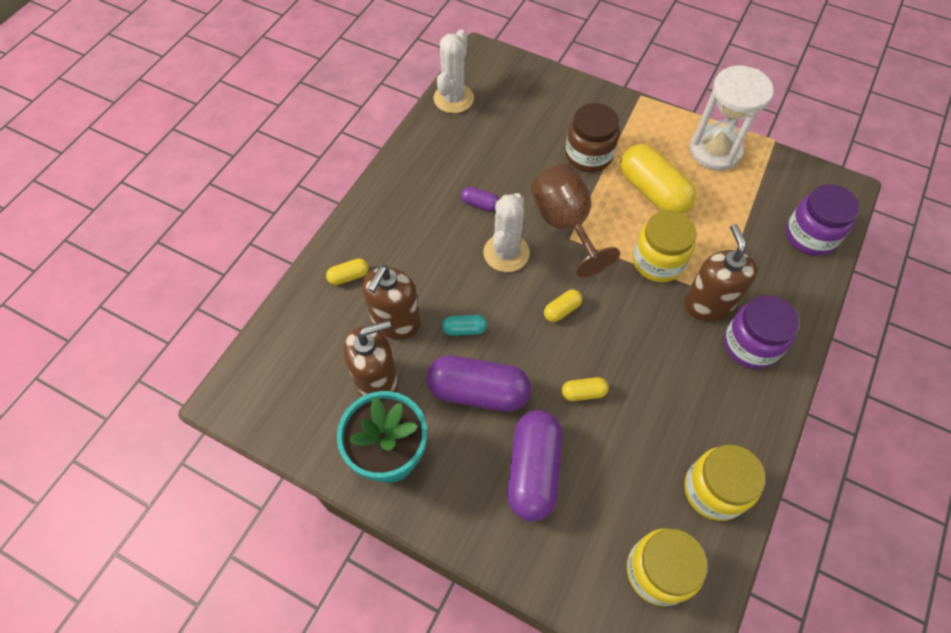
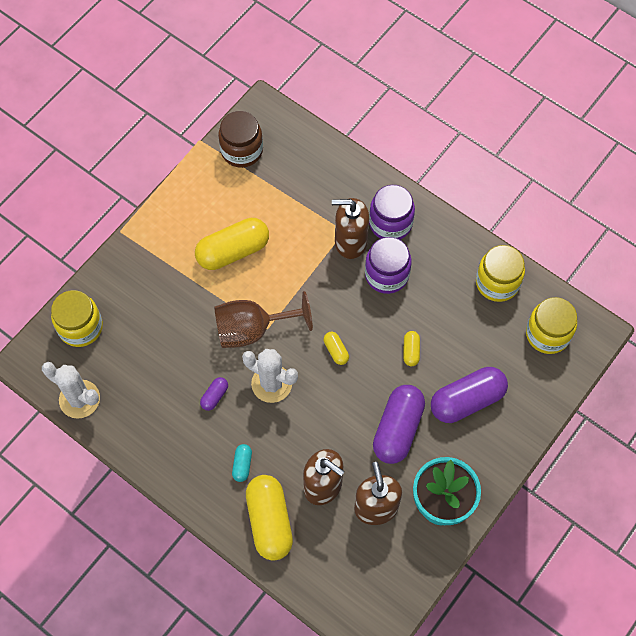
camera: 80 degrees left, 5 degrees up
(349, 276) = (269, 521): yellow capsule -> yellow capsule, size x2.20
(464, 329) = (340, 430): turquoise capsule -> turquoise capsule (242, 465)
(533, 470) = (467, 400): purple capsule -> purple capsule turned 45 degrees counterclockwise
(588, 155) = (180, 293): brown jar -> brown jar (242, 150)
(658, 261) = (304, 267): yellow jar -> yellow jar (80, 327)
(715, 151) = (200, 190): white hourglass -> none
(810, 236) = (302, 149): purple jar -> purple jar (386, 275)

